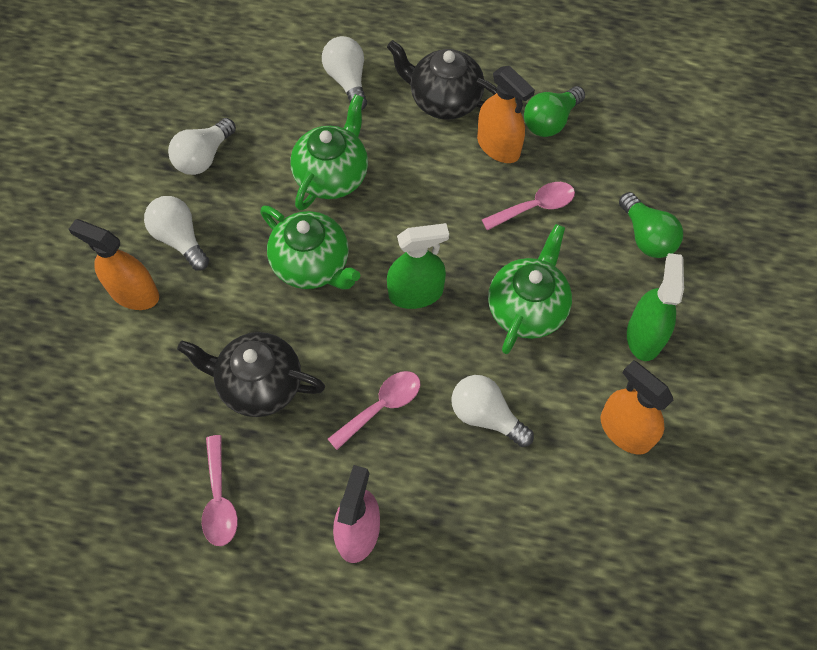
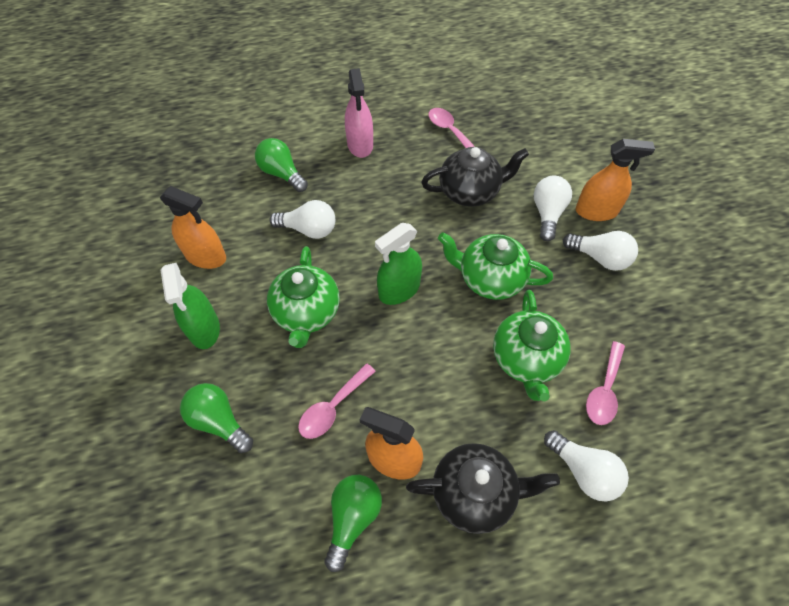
camera: 155 degrees right, 5 degrees down
(204, 157) = (642, 329): white light bulb -> white light bulb (547, 214)
(381, 406) = (382, 209): pink spoon -> pink spoon (604, 390)
(490, 526) = (282, 174): none -> green light bulb

